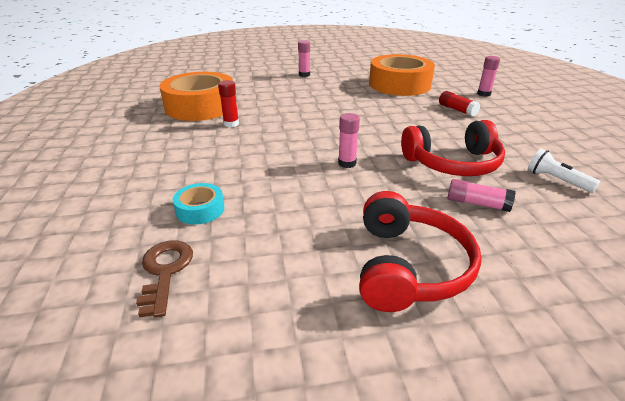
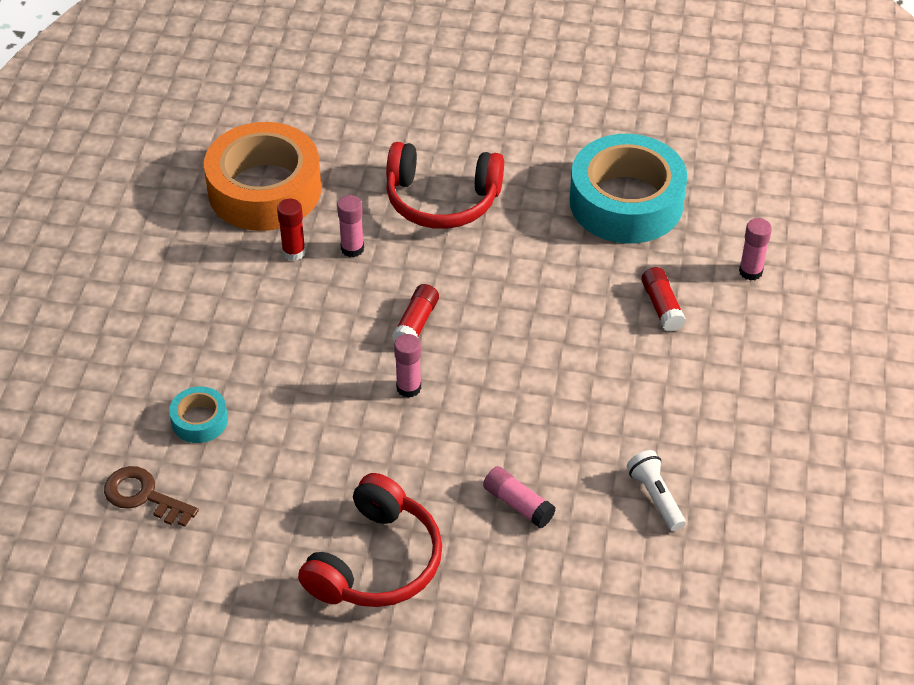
camera: 20 degrees right, 15 degrees up
(165, 271) = (143, 496): brown key -> brown key turned 75 degrees counterclockwise
(304, 75) = (477, 123): pink glue stick -> pink glue stick (352, 249)
(328, 137) = (416, 323): none -> red glue stick
(399, 84) = (626, 202): orange tape -> turquoise tape
(452, 163) = (548, 427): red headphones -> red headphones (442, 199)

